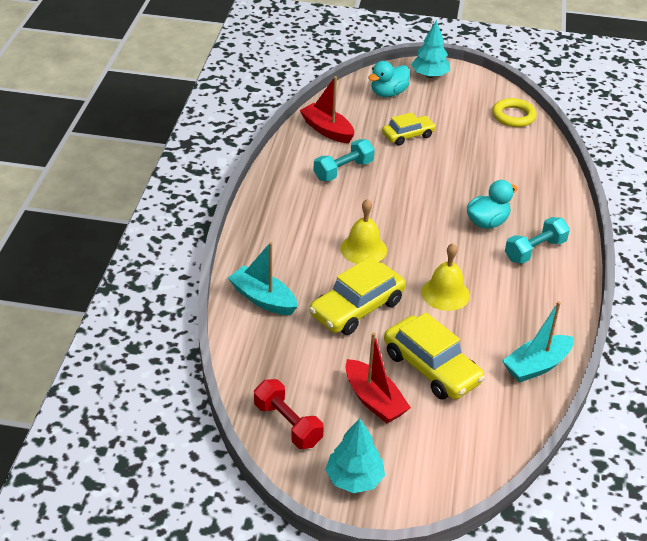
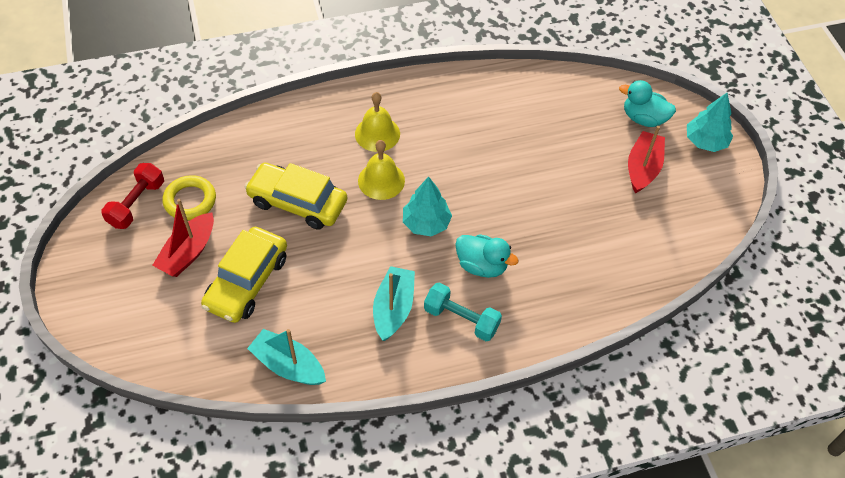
camera: 65 degrees right, 15 degrees up
(263, 299) = (275, 135): turquoise boat -> turquoise boat (393, 308)
(327, 130) = (543, 93): red boat -> red boat (643, 168)
(343, 170) = (488, 127): turquoise dumbbell -> none
(354, 479) = (94, 268): turquoise tree -> turquoise tree (426, 223)
(408, 135) = (582, 157): yellow car -> none
(445, 293) = (353, 262): yellow bell -> yellow bell (377, 134)
(513, 116) = (687, 237): yellow ring -> yellow ring (190, 200)

